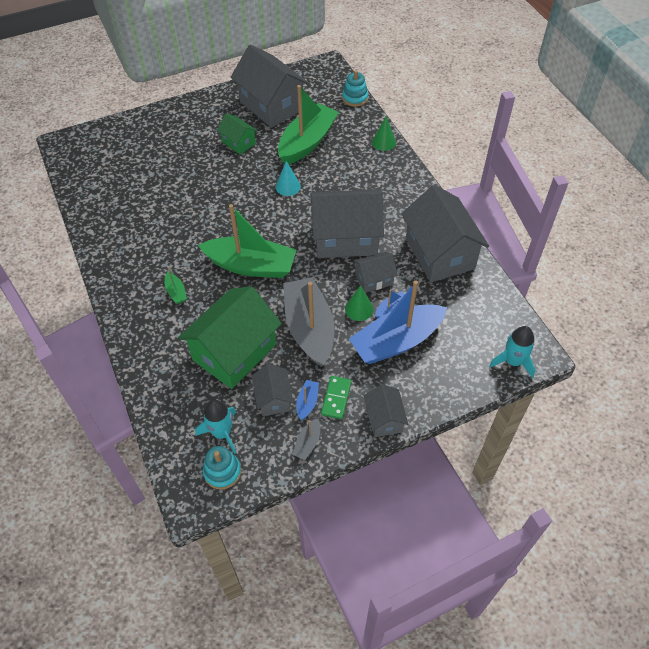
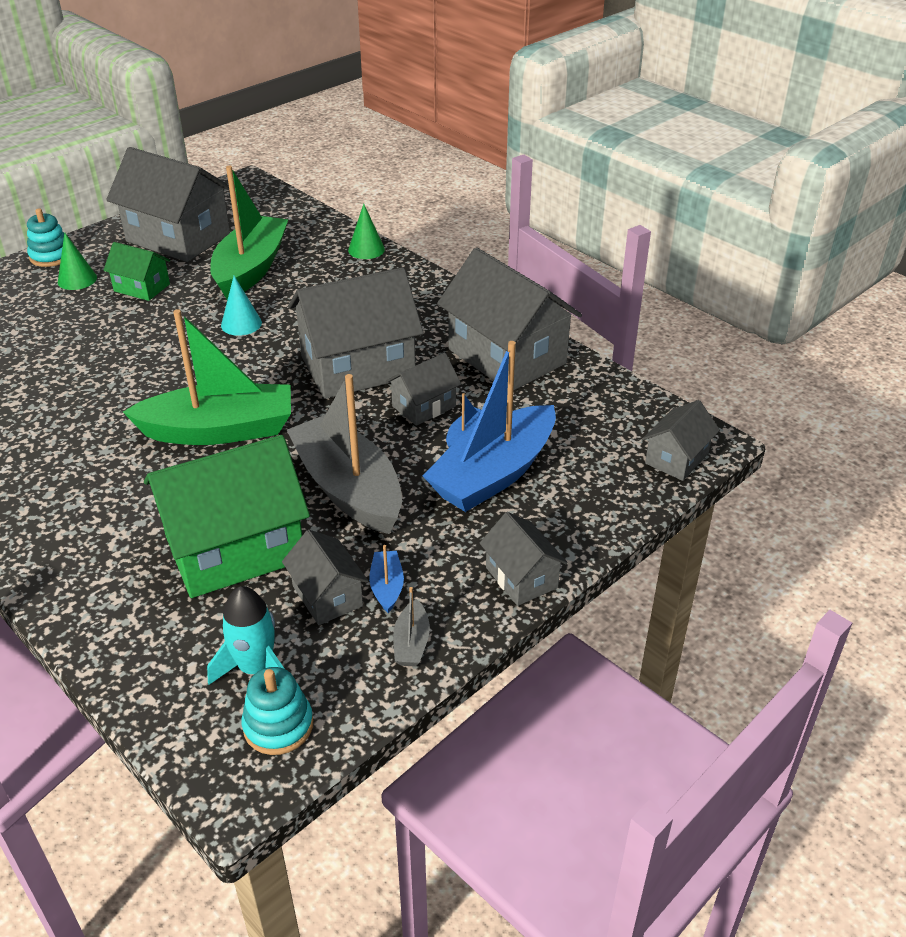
camera: 20 degrees left, 15 degrees down
(176, 292) = (102, 491): green boat -> none
(234, 352) = (235, 549): green house -> green house turned 45 degrees clockwise
(336, 398) = (432, 569): green domino -> none
(355, 98) = (302, 210): turquoise stacking toy -> turquoise stacking toy (51, 256)
(359, 309) = (417, 447): green cone -> green cone (77, 279)
(513, 361) = (677, 458): turquoise rocket -> grey house

